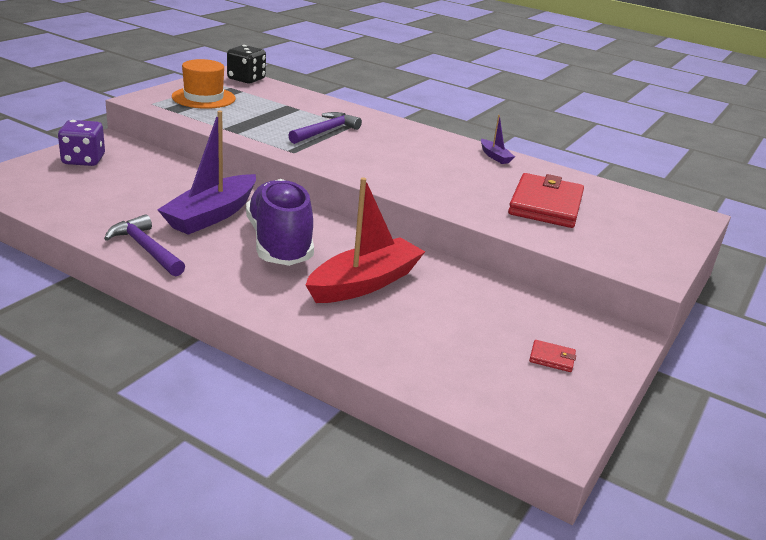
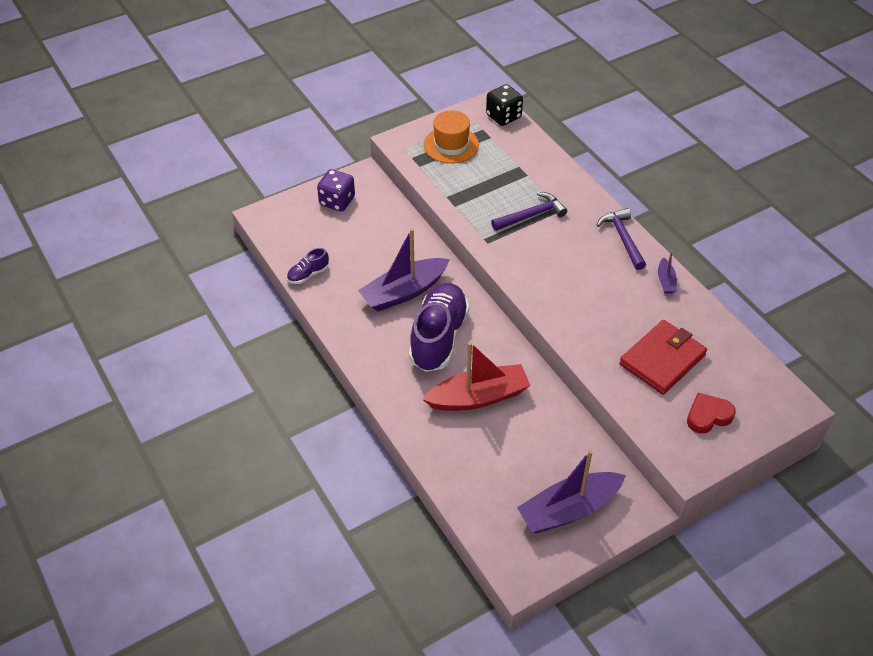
camera: 30 degrees right, 20 degrees up
(75, 218) = (308, 274): none -> purple shoe
(146, 249) = (342, 321): purple hammer -> purple hammer (623, 238)
(552, 358) = (569, 510): red wallet -> purple boat
(629, 236) = (708, 416): none -> red heart

